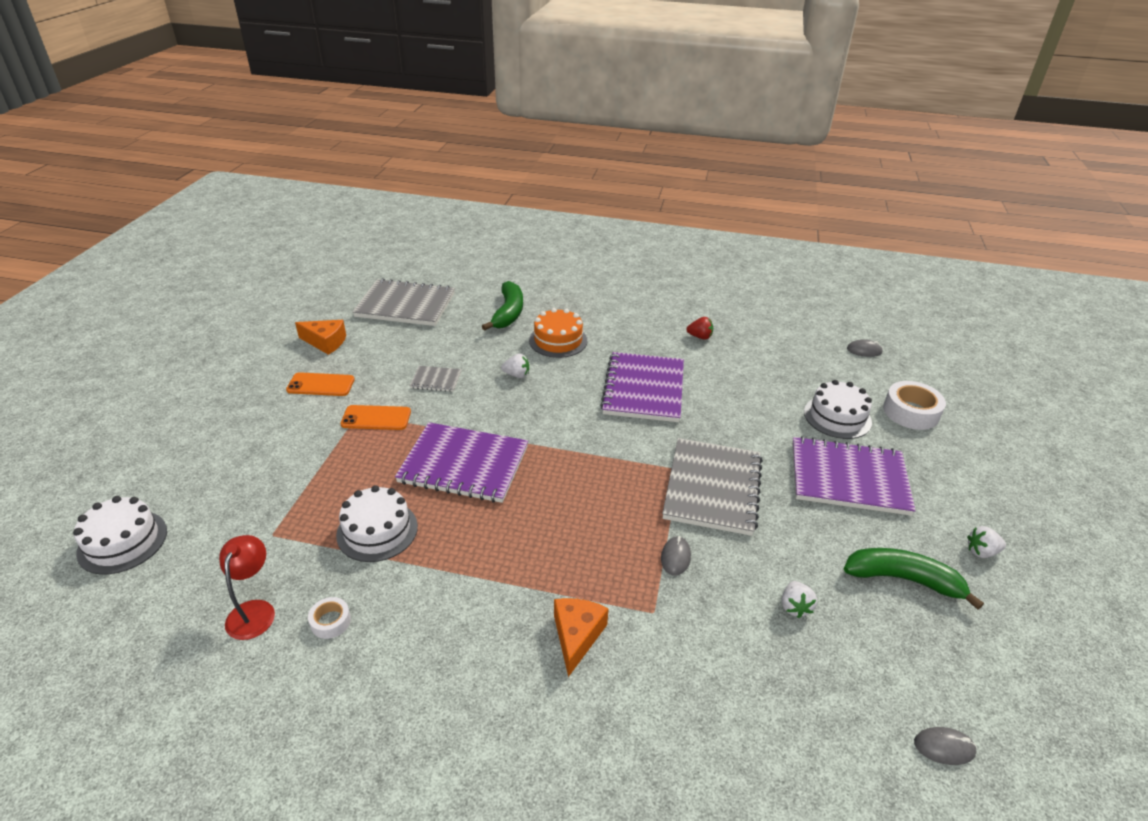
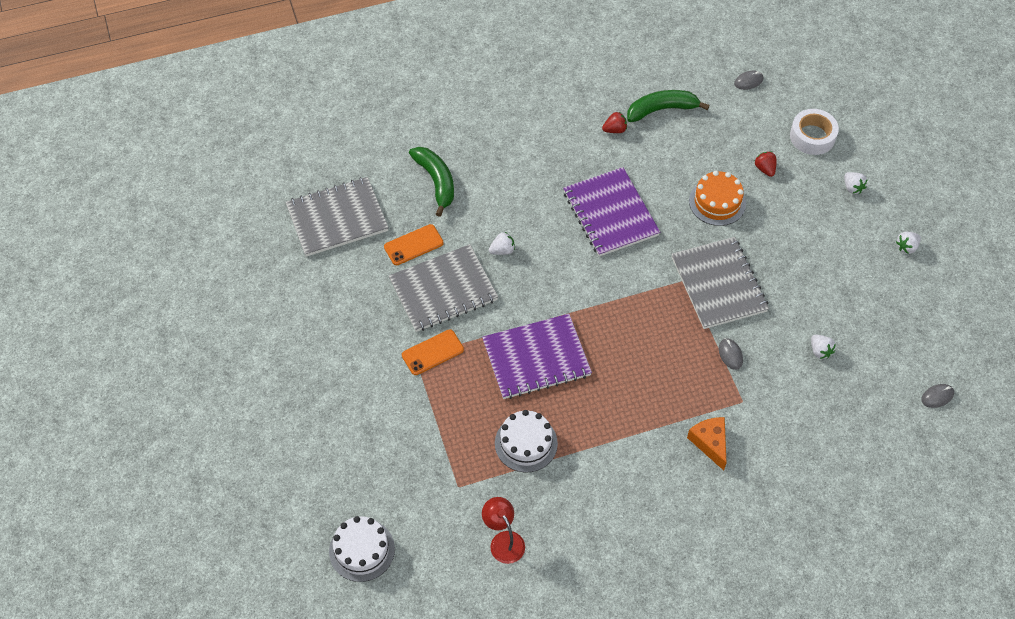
camera: 30 degrees left, 20 degrees up
(321, 385) = (355, 345): orange phone -> orange phone (413, 245)
(326, 342) = (311, 298): orange cheese -> none
(330, 621) = (558, 519): white tape -> none
(436, 380) = (443, 290): grey notebook -> grey notebook, size x2.17
(558, 340) = (504, 194): orange cake -> orange cake (717, 202)
(837, 417) = (765, 169): white cake -> red strawberry
(848, 478) = (801, 226): purple notebook -> none
(903, 579) = (871, 295): green banana -> green banana (662, 109)
(936, 470) = (852, 188): none -> white strawberry

